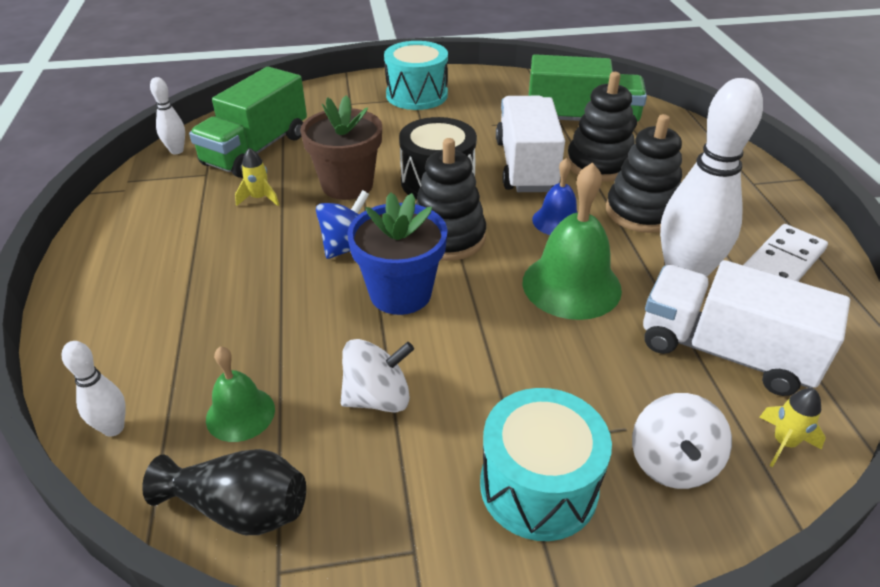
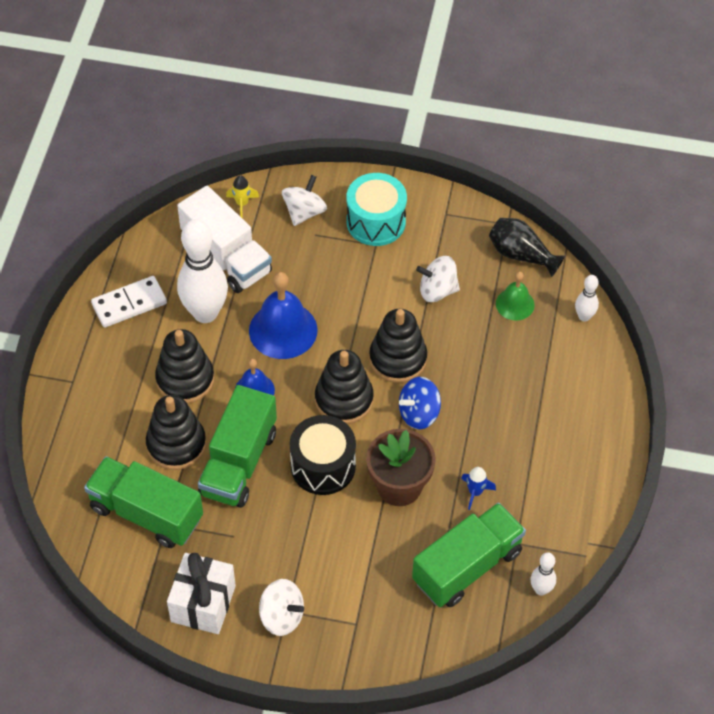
camera: 160 degrees left, 15 degrees up
(259, 198) = (475, 492): yellow rocket -> blue rocket
(400, 293) = (398, 359): blue flower pot -> black stacking toy
(417, 95) = (282, 616): turquoise drum -> white spinning top
(487, 89) = (203, 603): none -> white gift
(526, 166) = (239, 463): white truck -> green truck
(571, 285) = (283, 330): green bell -> blue bell

